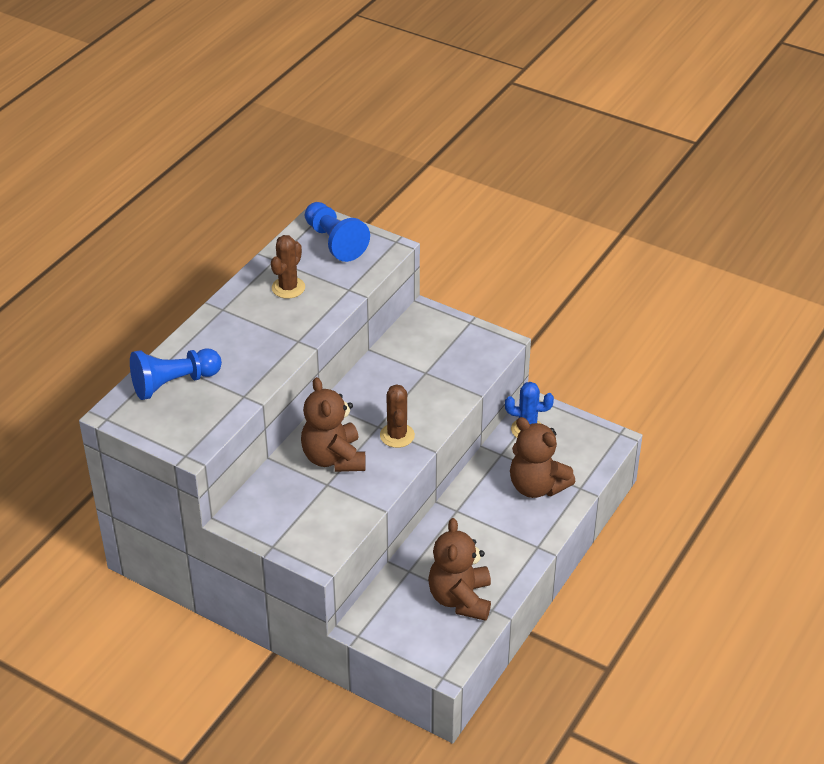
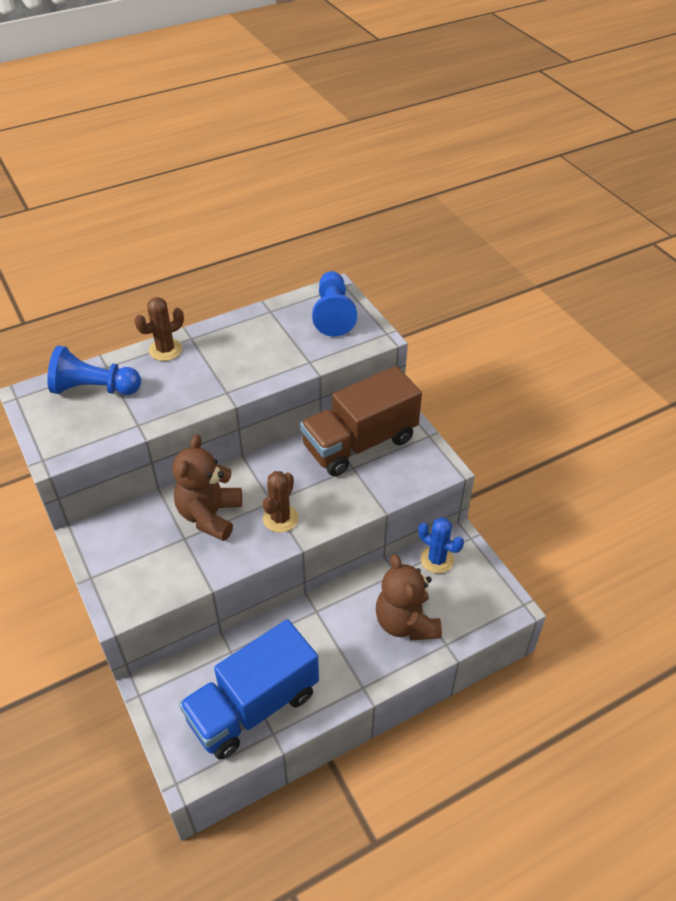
camera: 30 degrees right, 5 degrees up
(288, 288) = (260, 340): brown cactus -> brown cactus (165, 350)
(416, 351) = (360, 443): none -> brown truck
(460, 599) = (253, 706): brown teddy bear -> blue truck

